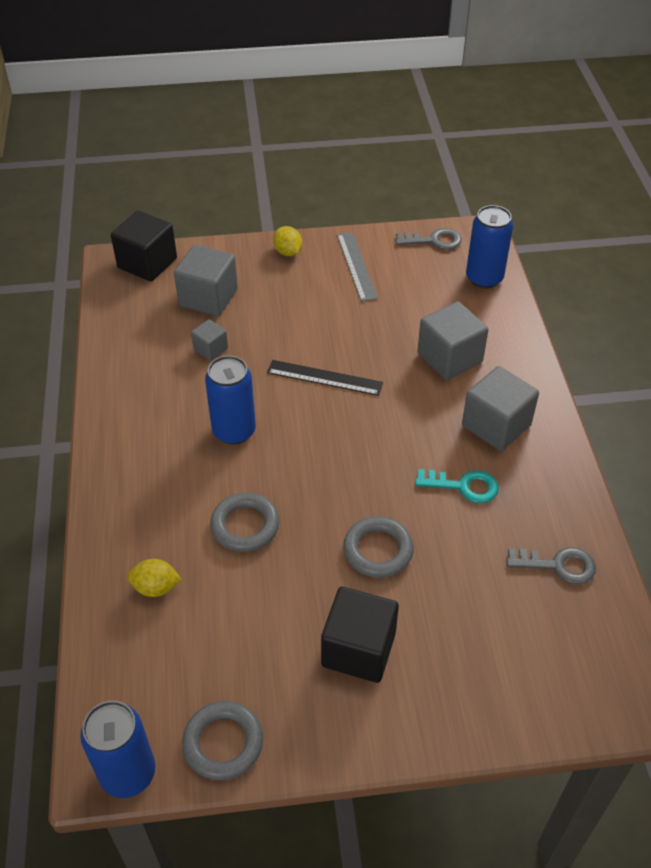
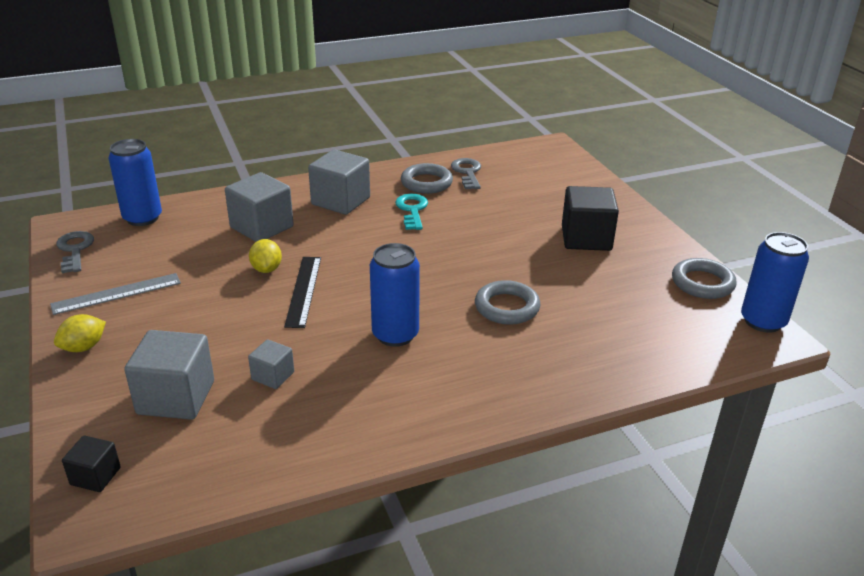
camera: 105 degrees left, 15 degrees down
(147, 263) = (95, 476): black cube -> black cube, size x0.53
(156, 587) = (601, 344): yellow lemon -> yellow lemon (266, 269)
(378, 550) = (495, 240): grey ring -> grey ring (426, 183)

